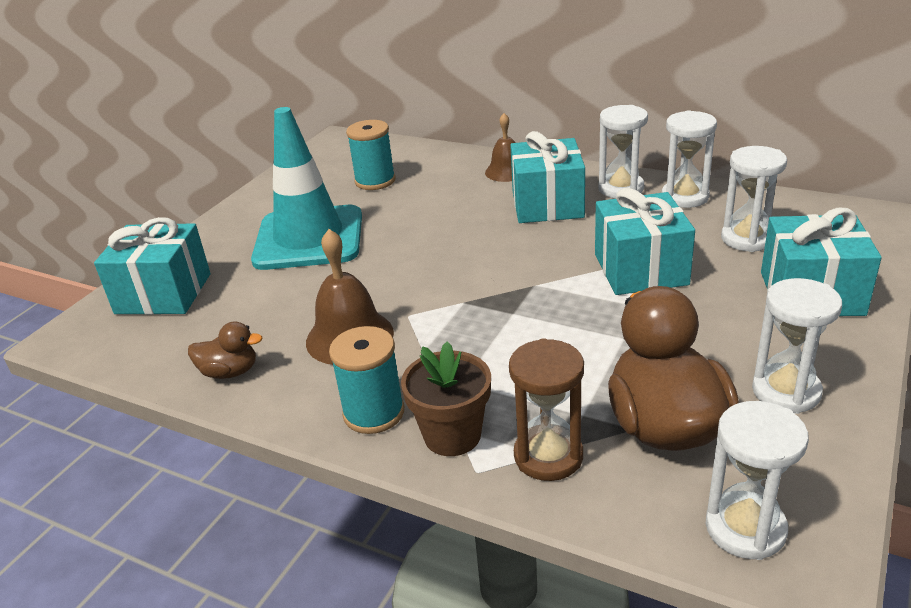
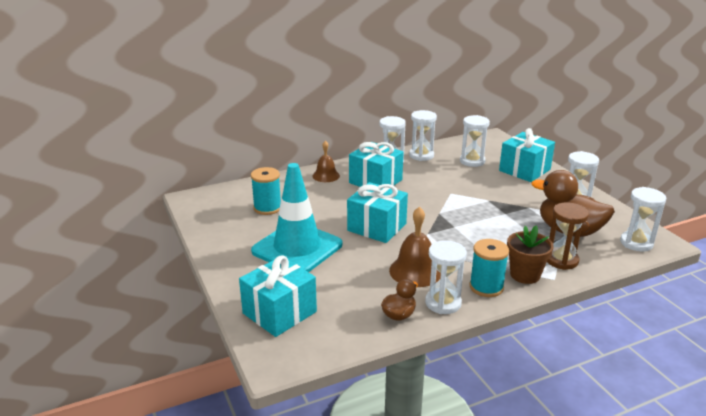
camera: 55 degrees left, 5 degrees down
(292, 393) = (443, 303): none -> white hourglass
(640, 269) = (462, 188): turquoise gift -> turquoise gift (377, 227)

